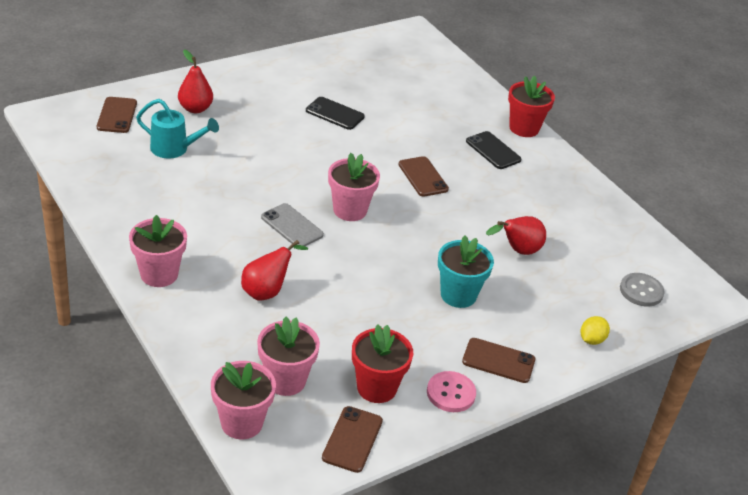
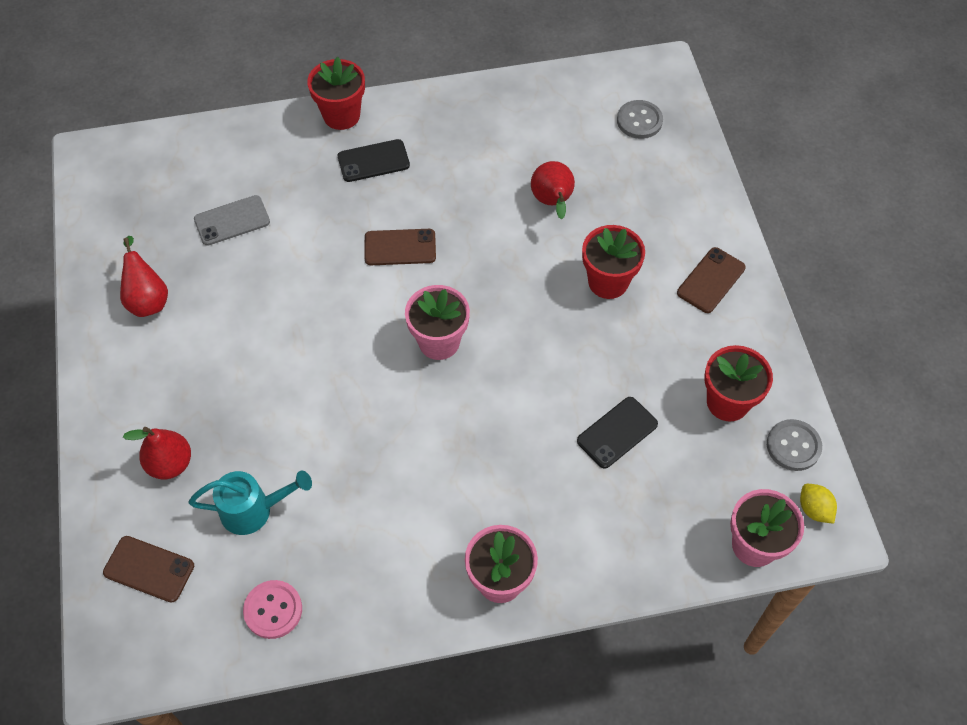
camera: 65 degrees left, 20 degrees up
(174, 149) = (253, 510): turquoise watering can -> turquoise watering can turned 45 degrees clockwise
(267, 291) = (558, 468): red pear -> red pear (148, 299)
(285, 380) = (701, 486): pink flower pot -> none
(292, 226) = (451, 411): grey phone -> grey phone (232, 221)
(334, 114) = (242, 301): black phone -> black phone (617, 432)
(352, 439) = (793, 446): brown phone -> grey button
(451, 393) = (747, 338): pink button -> pink button (273, 610)
(458, 295) = (608, 282): turquoise flower pot -> red flower pot
(591, 340) = (698, 190): yellow lemon -> yellow lemon (814, 509)

